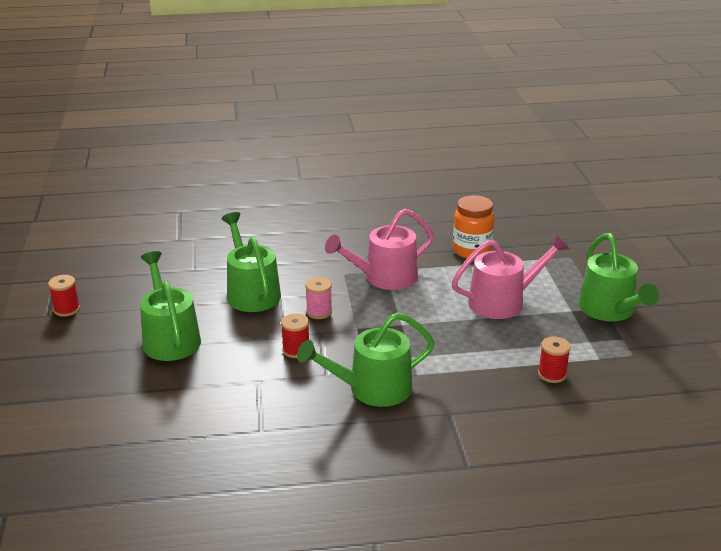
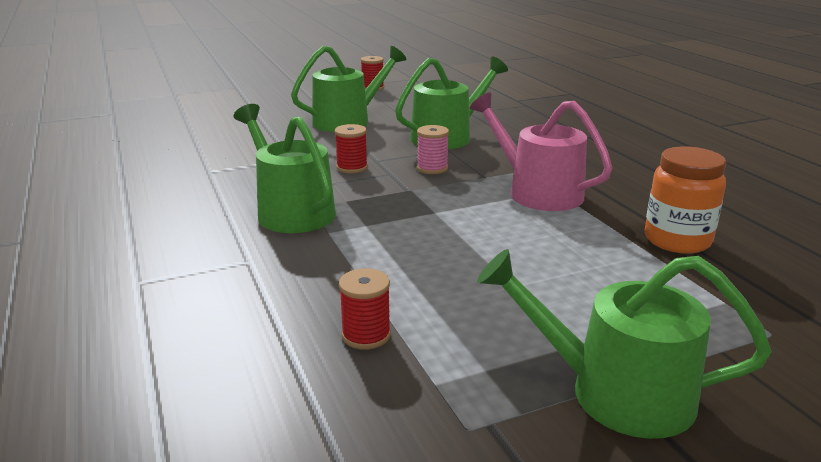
camera: 75 degrees right, 5 degrees down
(502, 302) = (549, 277): pink watering can -> none
(609, 310) = (616, 392): green watering can -> green watering can turned 45 degrees clockwise

